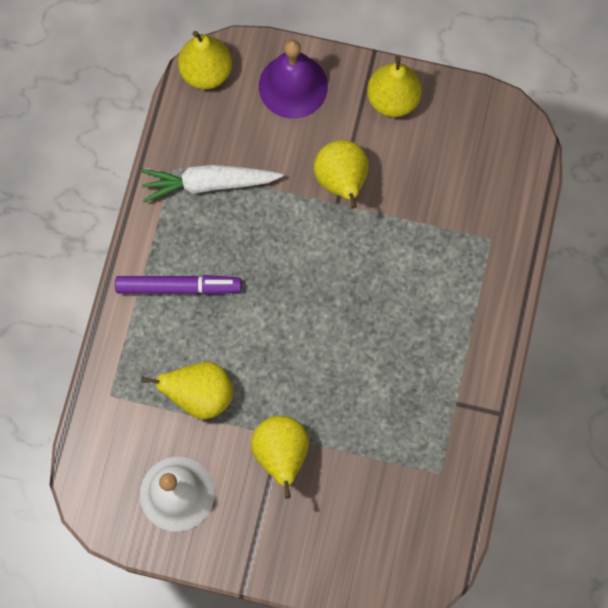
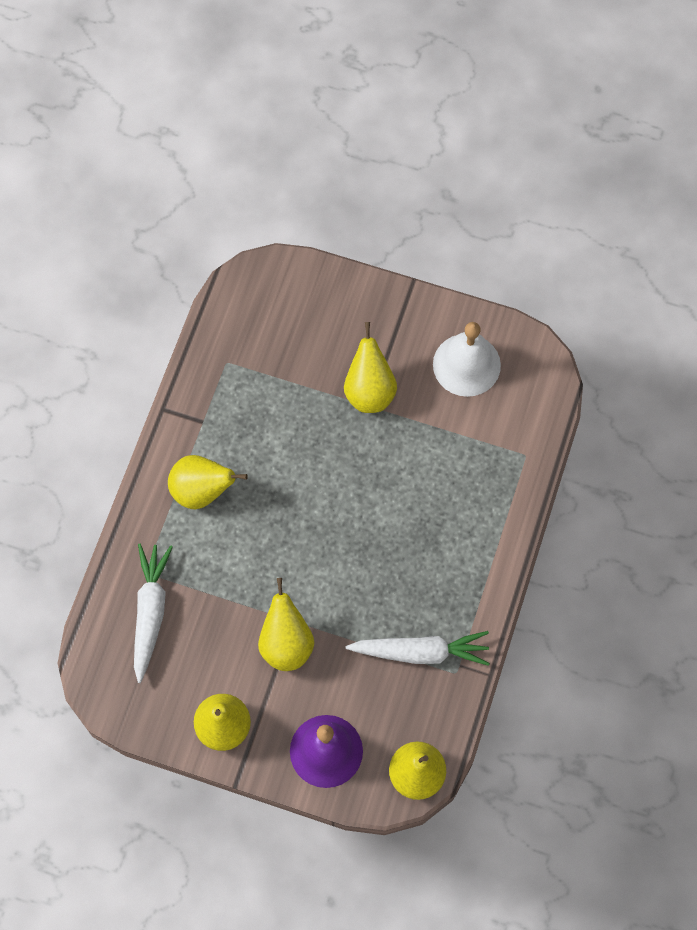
camera: 175 degrees left, 5 degrees down
(179, 287) = (456, 550): purple marker -> none
(200, 395) = (441, 448): yellow pear -> yellow pear (202, 491)
(479, 200) = (150, 612): none -> white carrot

